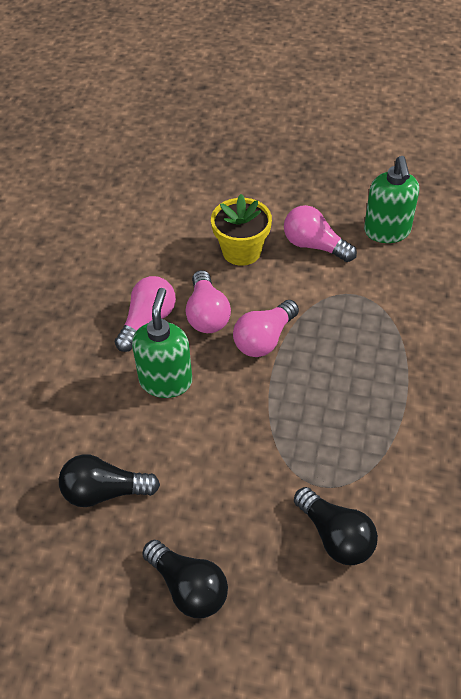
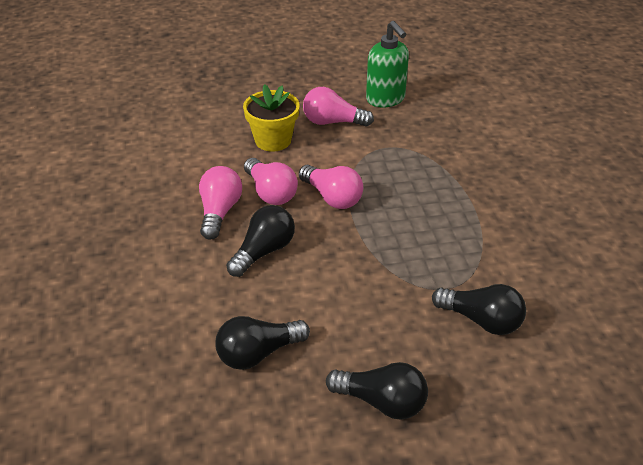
camera: 25 degrees left, 10 degrees down
(166, 381) = (263, 251): green soap dispenser -> black light bulb
(264, 339) = (332, 197): pink light bulb -> pink light bulb turned 60 degrees counterclockwise

